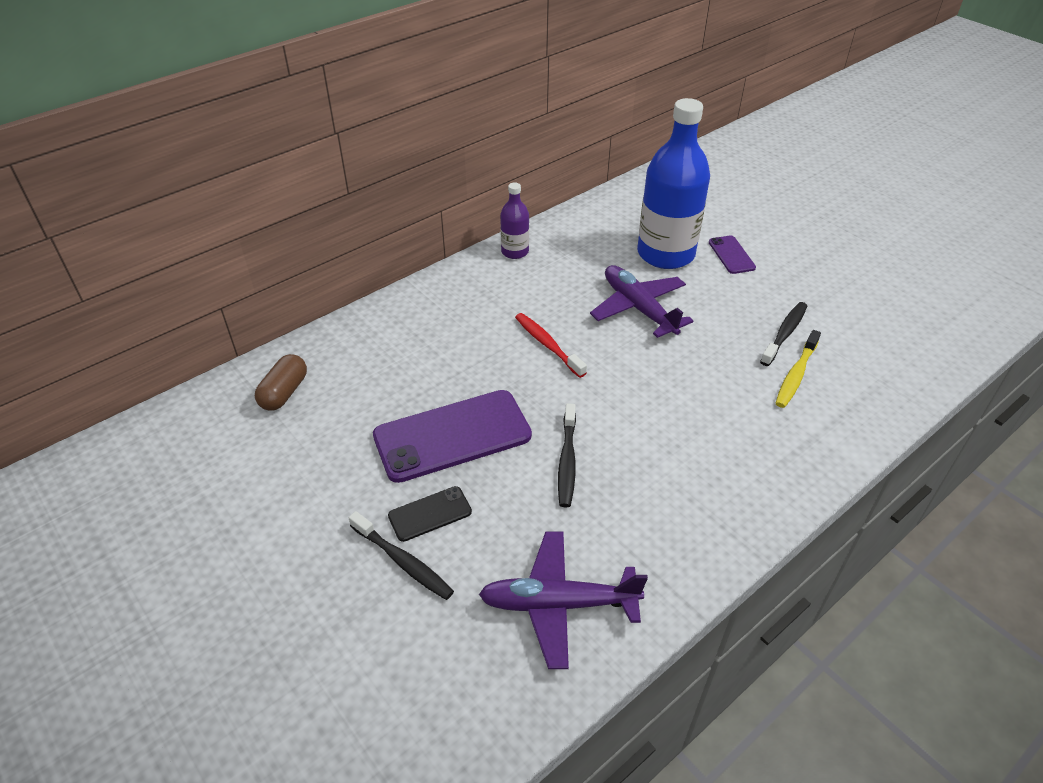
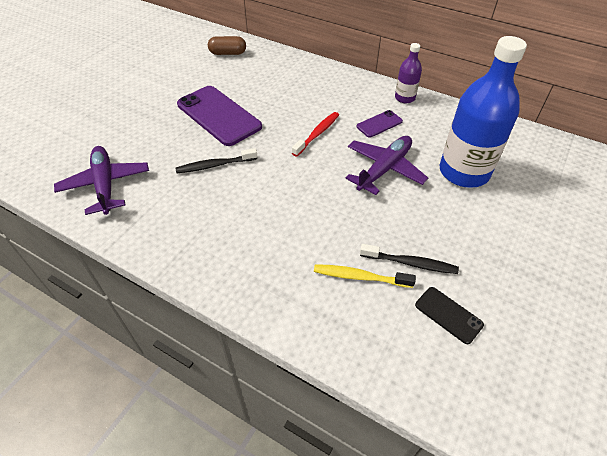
camera: 70 degrees right, 5 degrees up
(403, 562) = (125, 122): black toothbrush -> none
(430, 514) = (158, 122): black phone -> black phone (448, 315)
(731, 255) = (496, 212): purple phone -> purple phone (379, 124)

